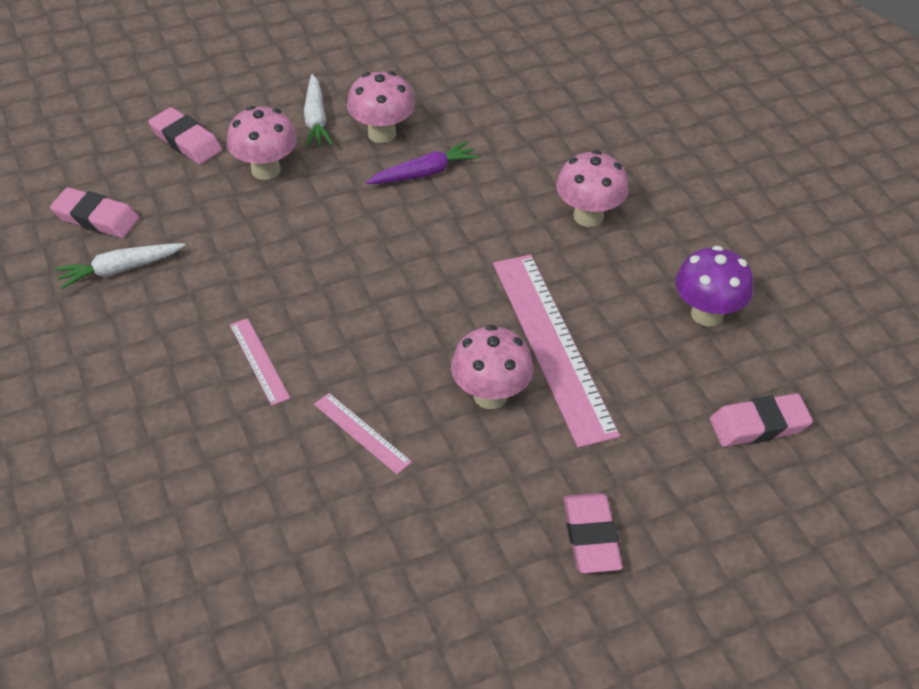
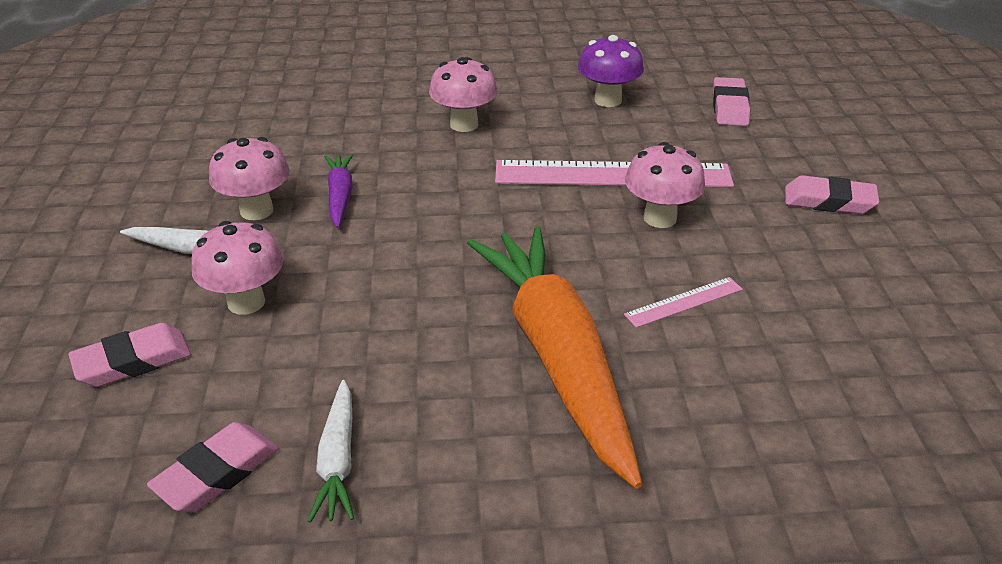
camera: 70 degrees left, 10 degrees down
(259, 361) = (557, 357): pink ruler -> orange carrot

